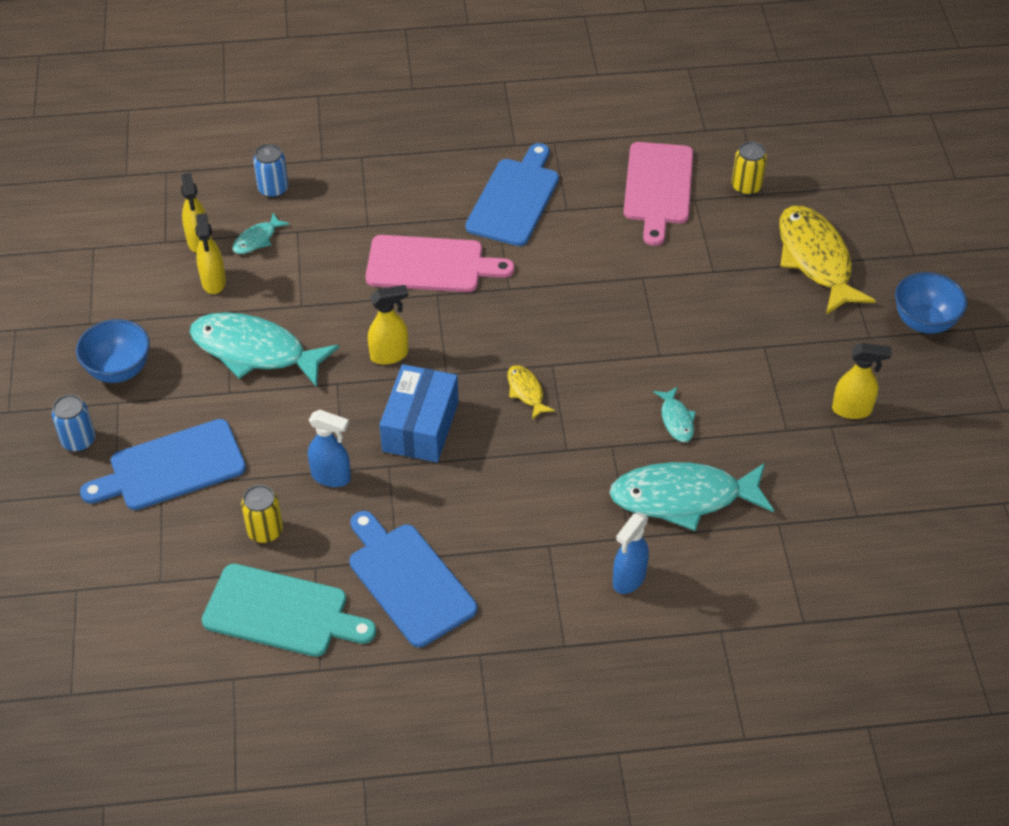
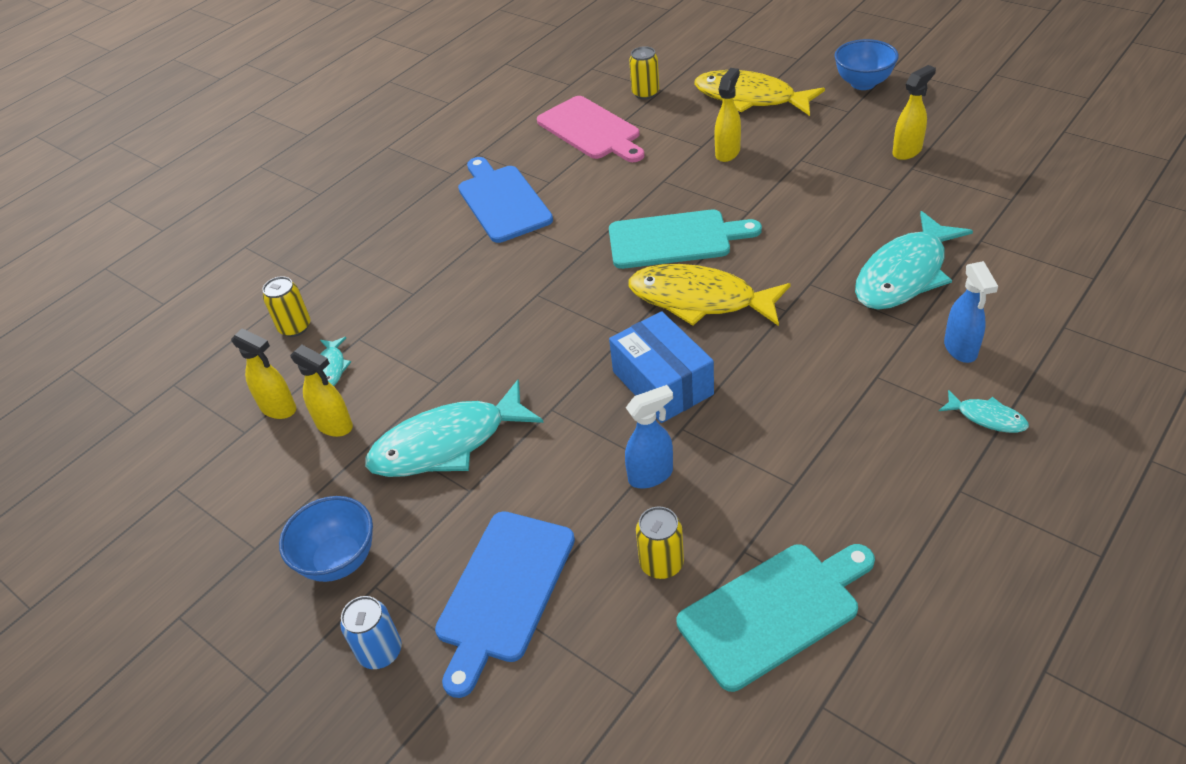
camera: 40 degrees left, 5 degrees down
(273, 189) = (295, 327): blue can -> yellow can
(389, 355) = (563, 358): yellow spray bottle -> yellow spray bottle (727, 152)
(409, 580) = (827, 490): blue cutting board -> none
(430, 265) = (503, 281): pink cutting board -> none
(526, 391) = (699, 300): yellow fish -> yellow fish, size x2.20
(578, 332) = (674, 239): none -> turquoise cutting board
(676, 420) = (822, 236): turquoise fish -> turquoise fish (987, 417)

